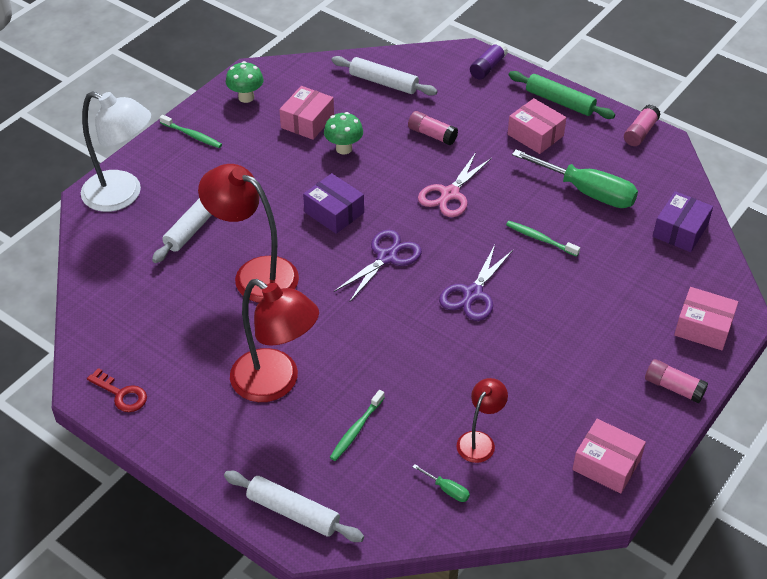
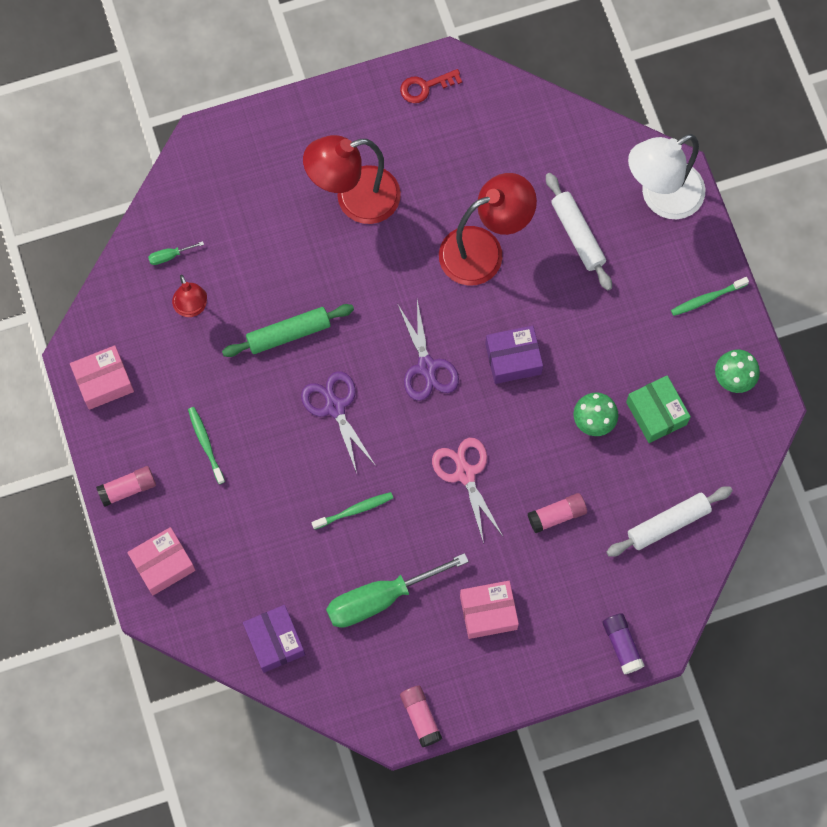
camera: 125 degrees right, 25 degrees up
(293, 512) = (230, 144): white rolling pin -> none
(307, 122) = (656, 413): pink box -> green box
(356, 430) = (268, 229): green toothbrush -> green toothbrush (205, 444)
(560, 102) = (519, 675): green rolling pin -> green rolling pin (288, 333)

